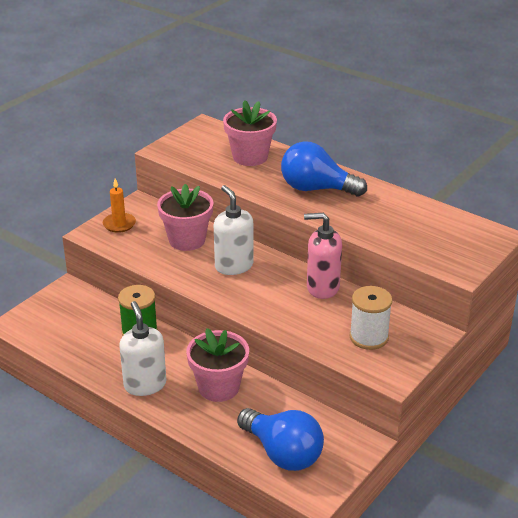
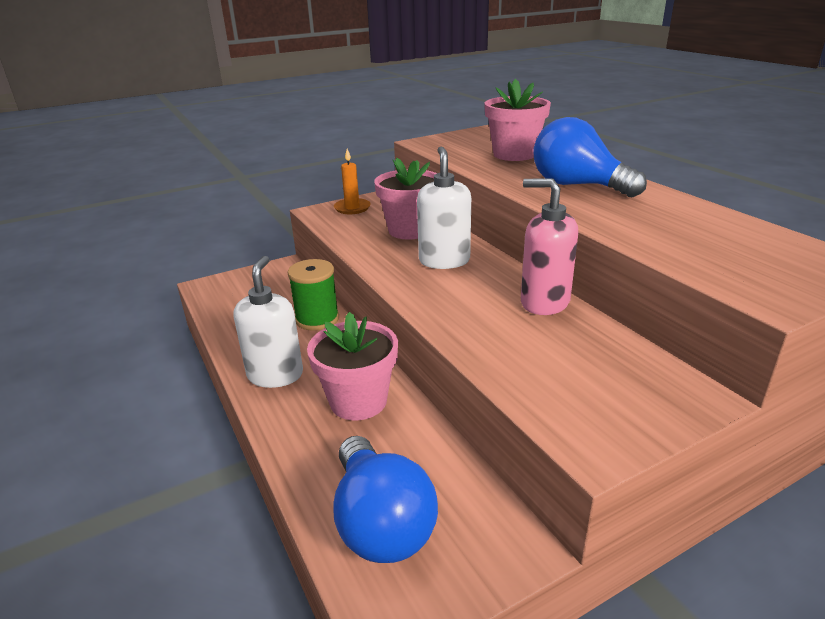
camera: 25 degrees right, 5 degrees down
(369, 337) = (581, 377): white spool -> none

